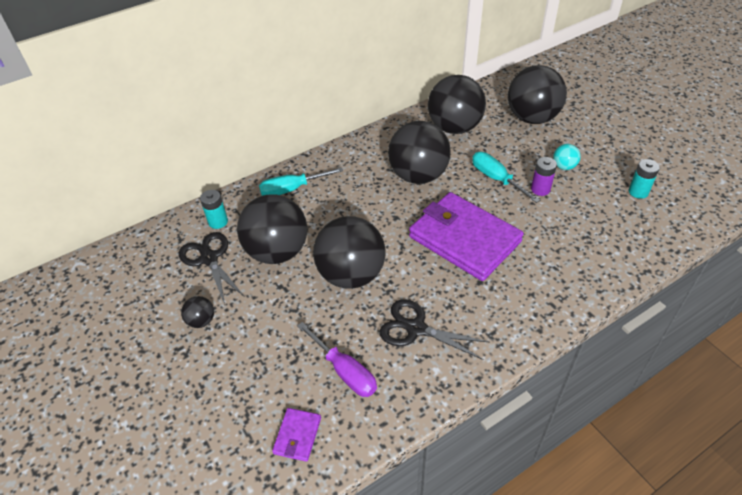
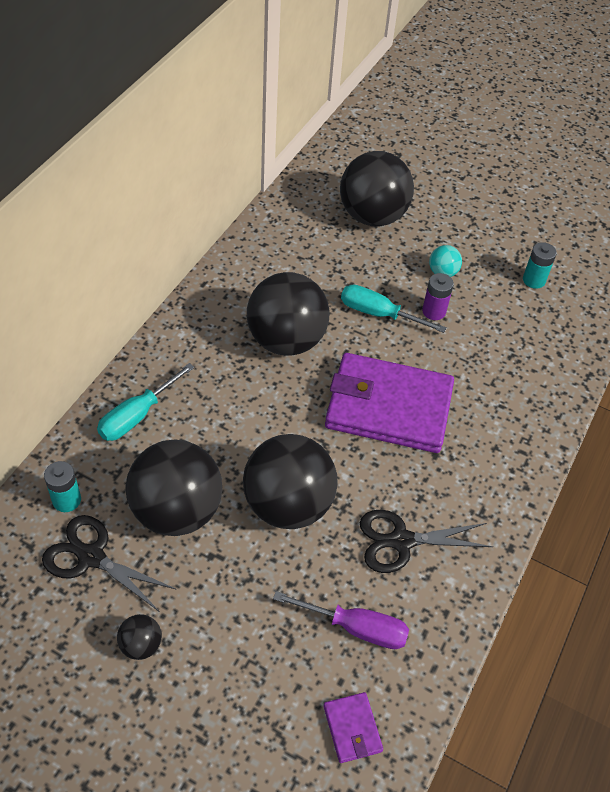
camera: 35 degrees left, 5 degrees up
(454, 128) = (290, 257): black ball -> none

